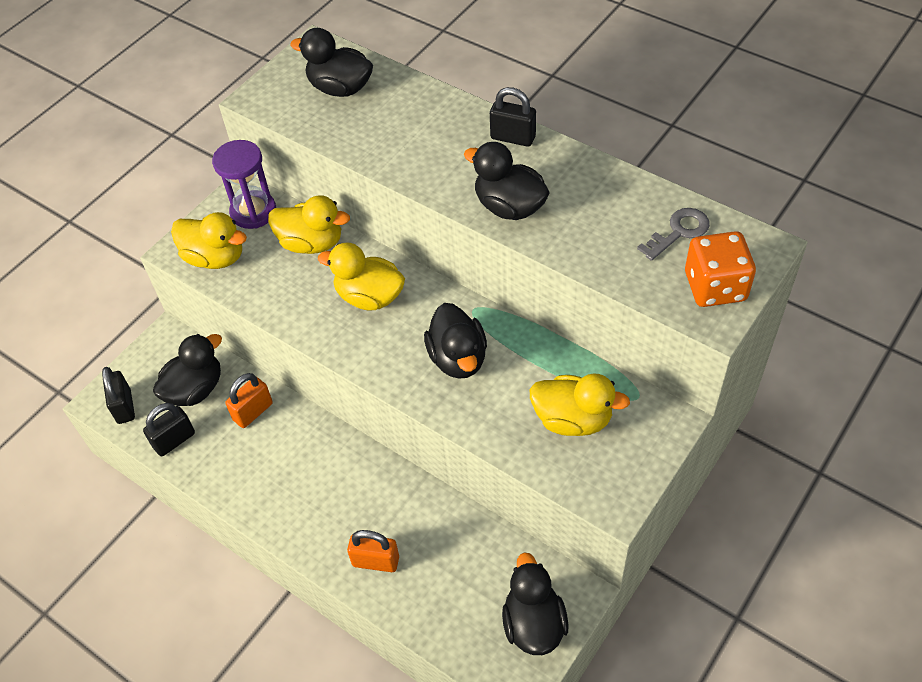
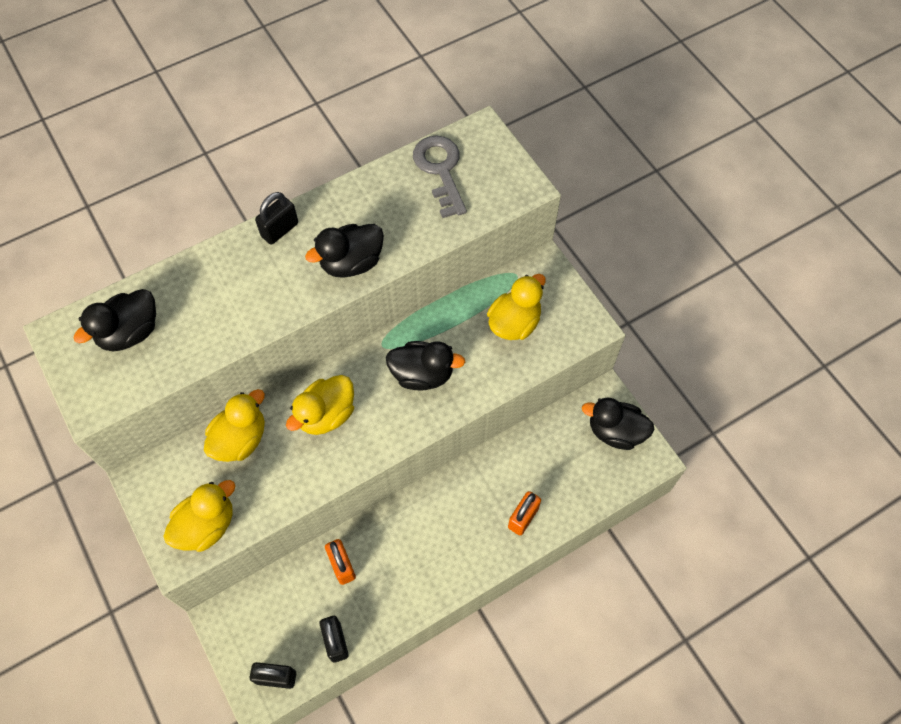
camera: 70 degrees left, 10 degrees up
(195, 389) = (292, 608): black duck -> none
(253, 212) = (172, 475): purple hourglass -> none
(679, 232) = (440, 170): grey key -> grey key, size x1.51
(715, 287) = (500, 173): orange dice -> none

